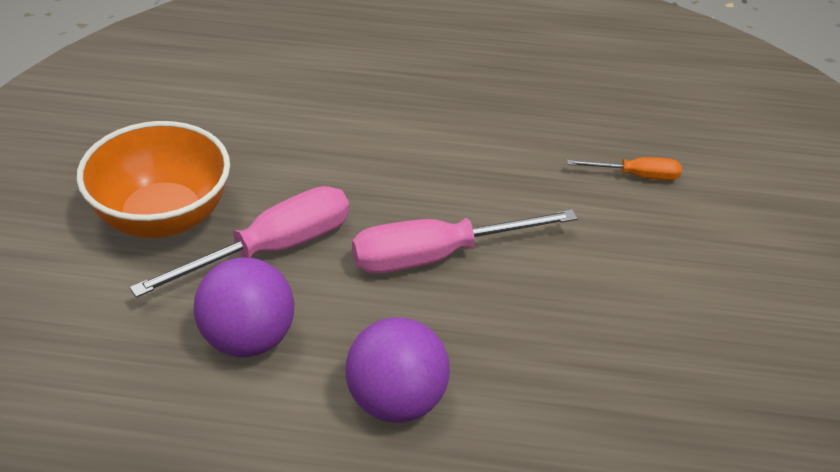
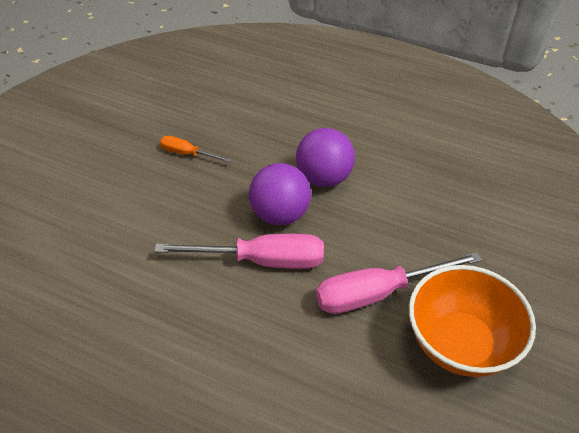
camera: 160 degrees left, 5 degrees up
(248, 339) = (402, 230): purple ball -> purple ball (280, 214)
(636, 176) = (73, 295): orange screwdriver -> orange screwdriver (187, 154)

